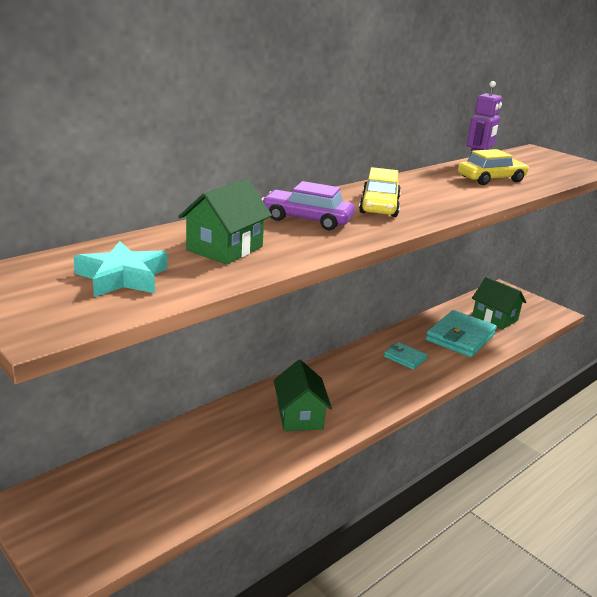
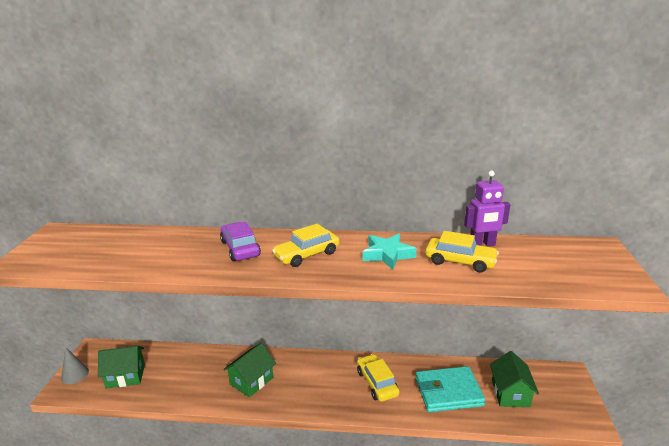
camera: 50 degrees right, 0 degrees up
(56, 542) = (75, 374): none -> grey cone
(122, 277) = (88, 250): turquoise star -> turquoise star (387, 255)
(224, 248) = (158, 251): green house -> green house (125, 376)
(405, 358) = (377, 383): turquoise wallet -> yellow car

